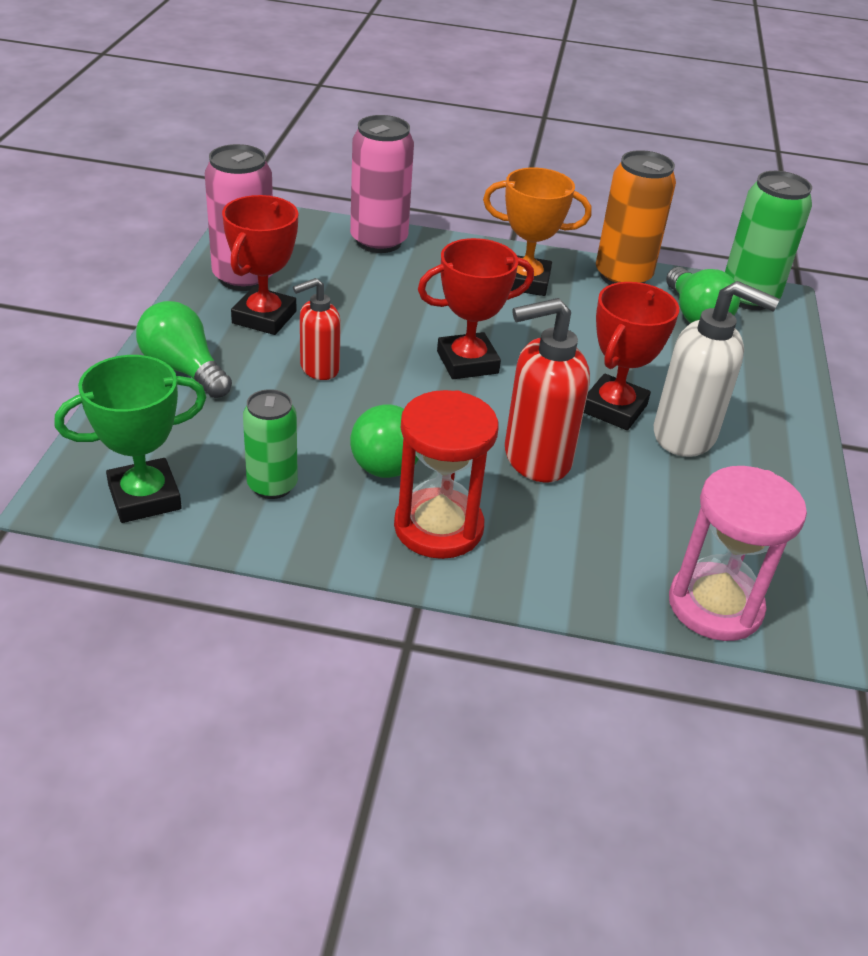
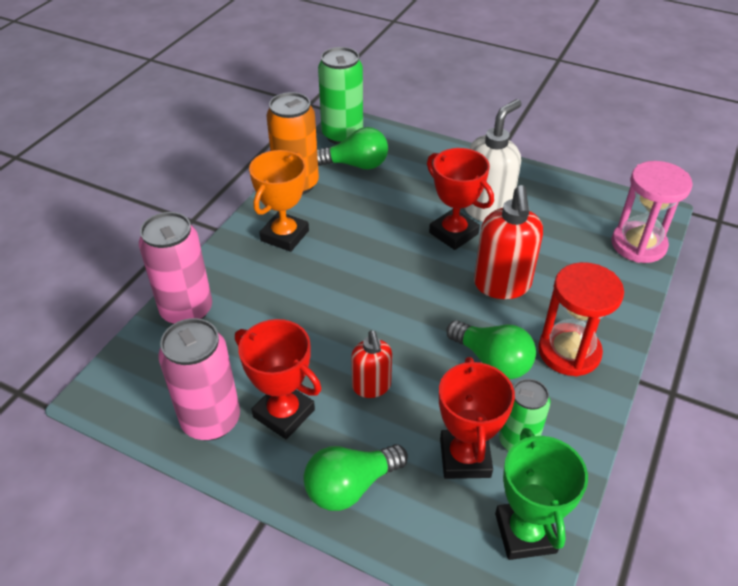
camera: 70 degrees left, 5 degrees up
(467, 362) = (384, 294): red trophy -> red trophy (465, 458)

